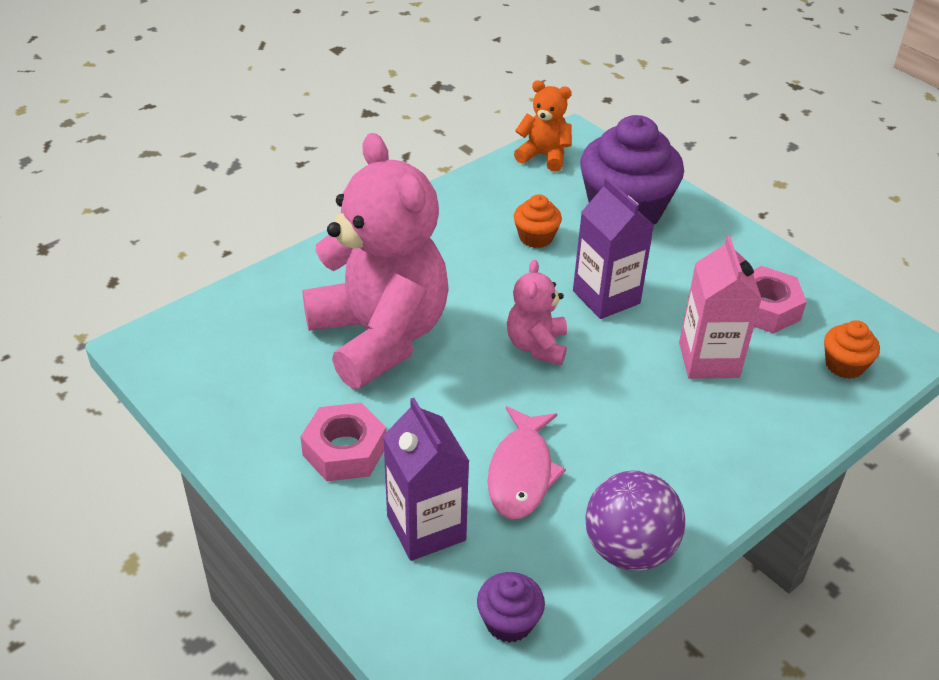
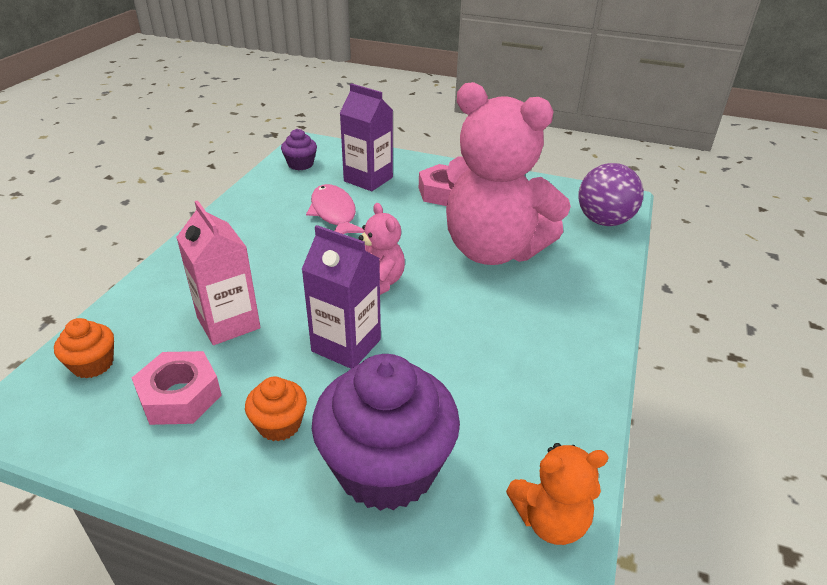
camera: 150 degrees right, 5 degrees down
(536, 237) = (456, 383): orange cupcake -> orange cupcake (279, 424)
(629, 550) = (250, 202): purple ball -> purple ball (604, 221)

